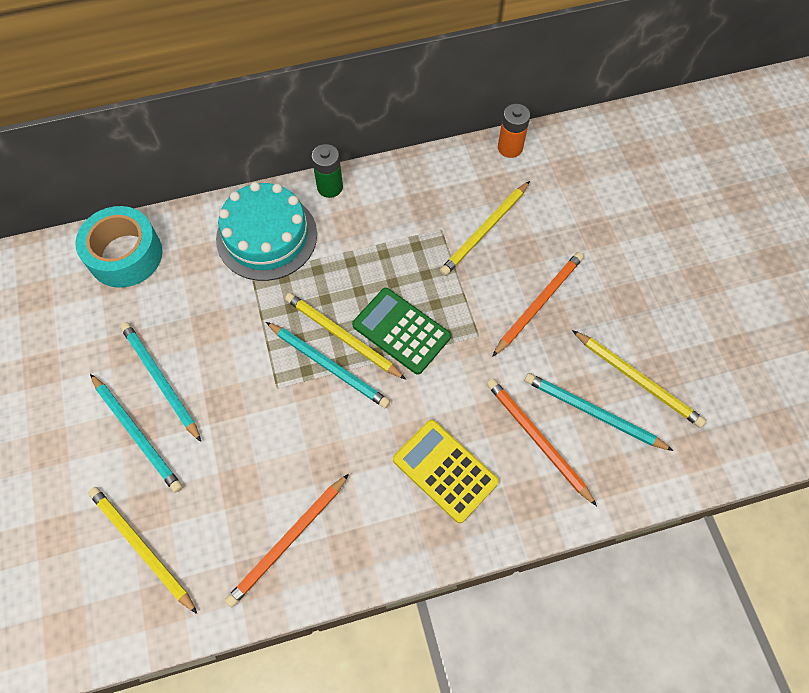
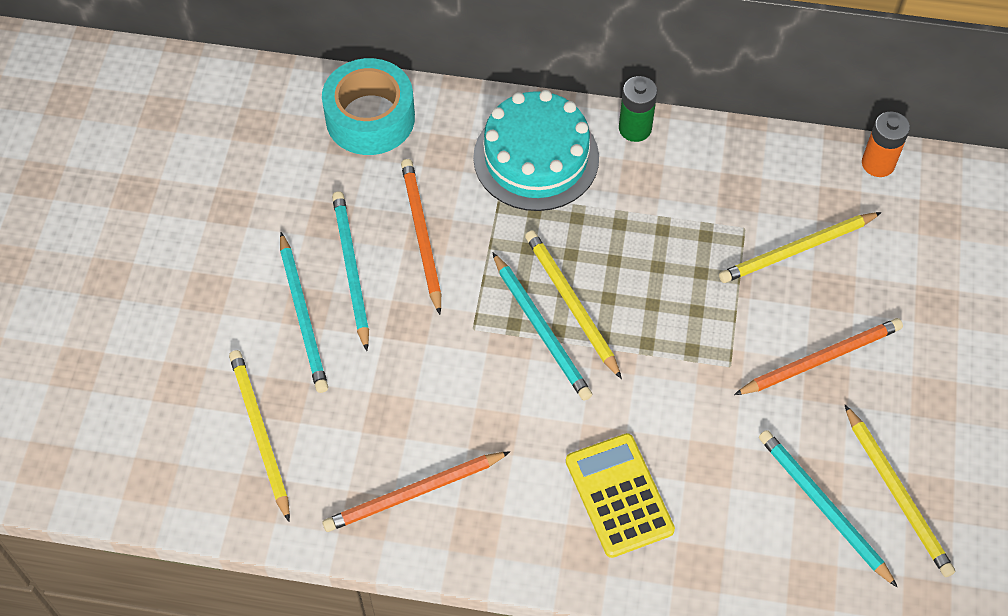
camera: 25 degrees right, 5 degrees down
(401, 331) = (641, 324): green calculator -> none
(537, 440) = (742, 508): orange pencil -> orange pencil (421, 235)

